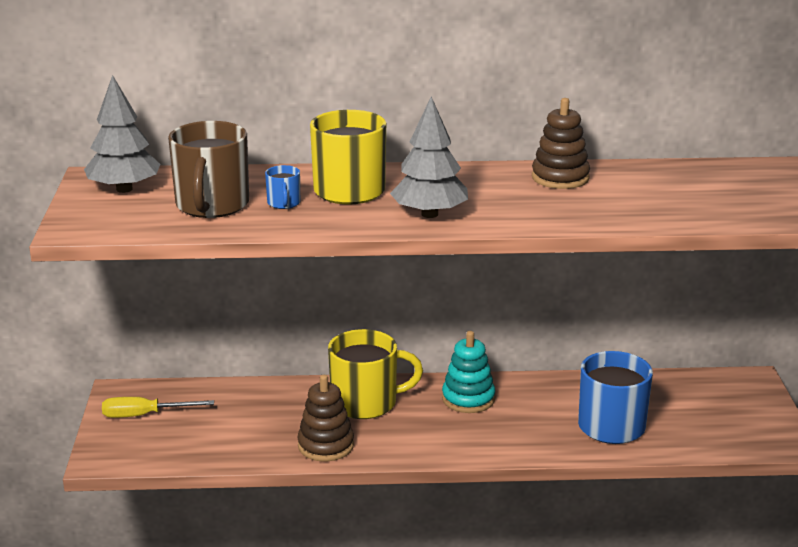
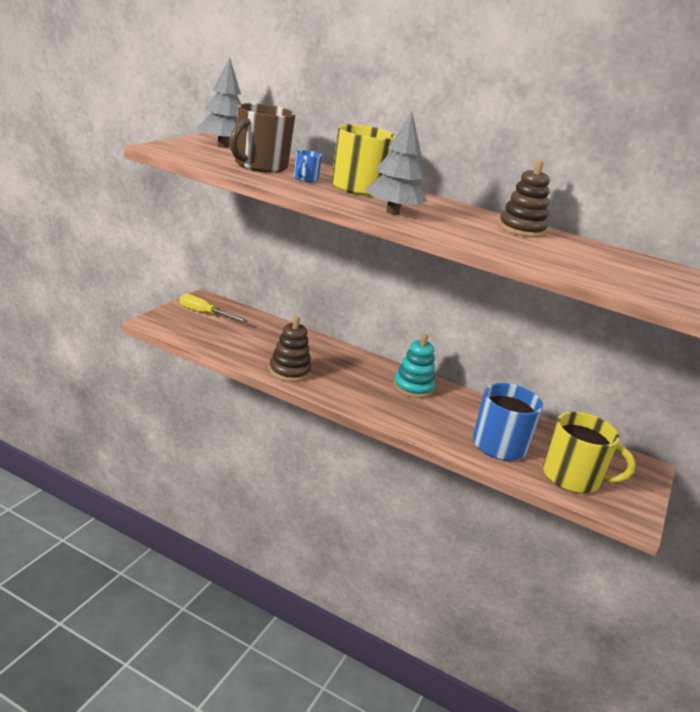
camera: 25 degrees right, 0 degrees up
(366, 403) = (342, 362): yellow mug -> yellow mug (573, 478)

